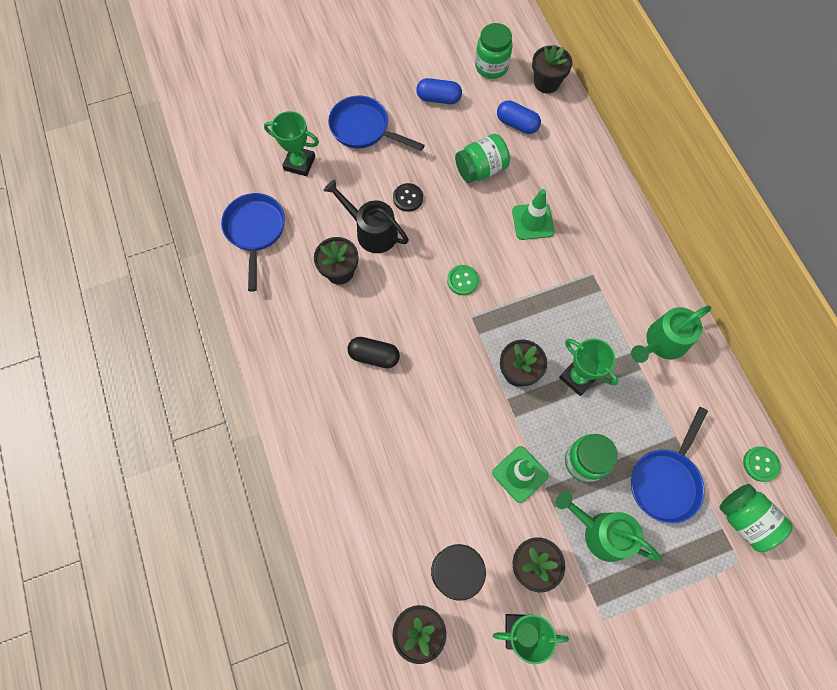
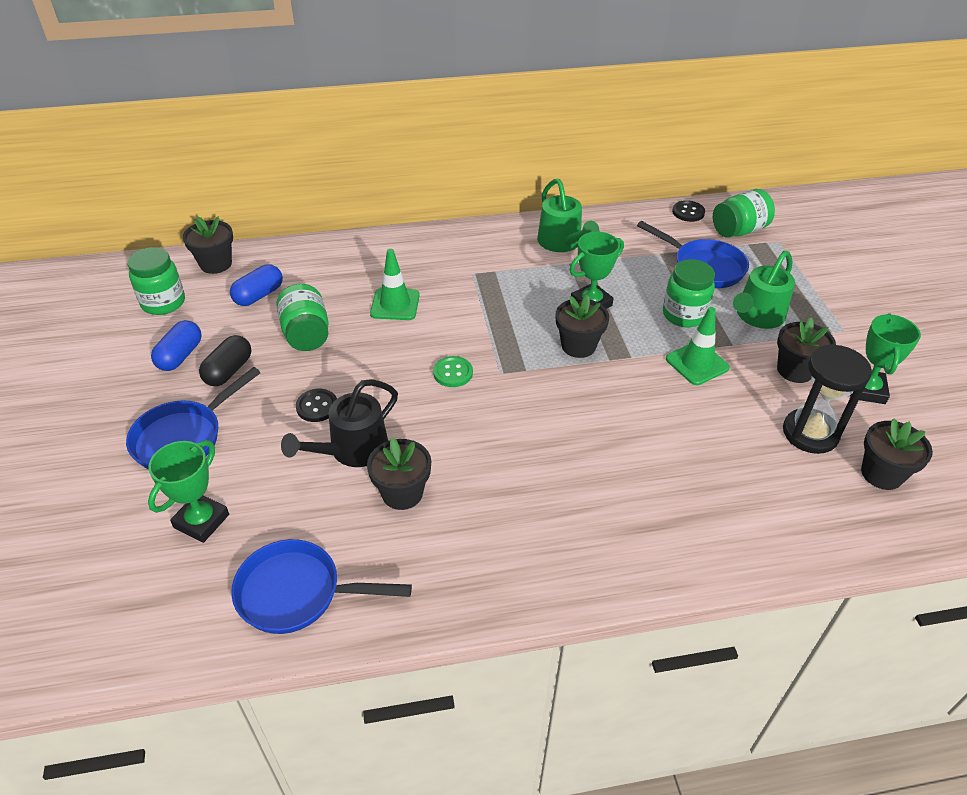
camera: 80 degrees left, 25 degrees down
(374, 356) = (537, 471): black capsule -> black capsule (228, 371)
(760, 464) = (688, 212): green button -> black button

